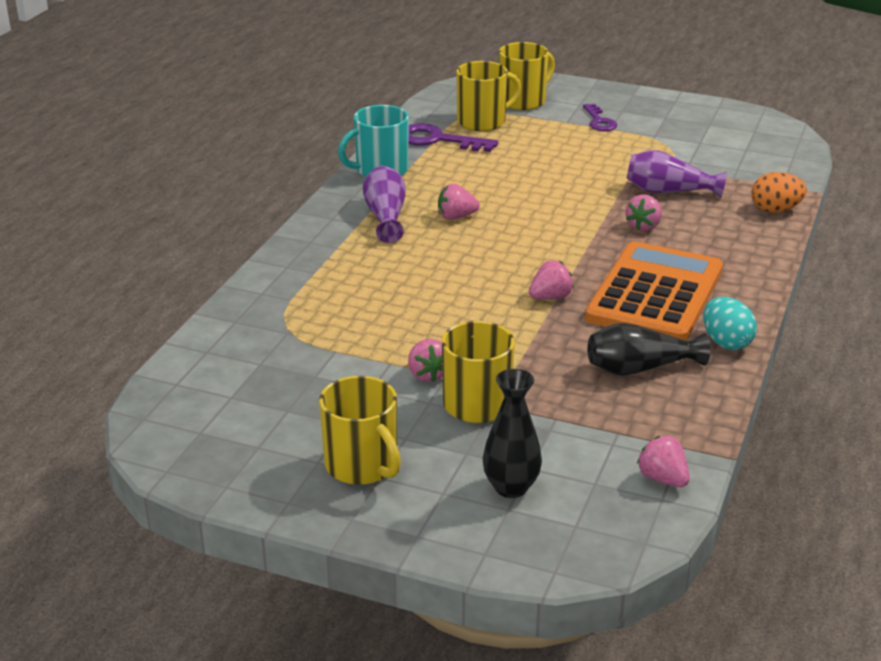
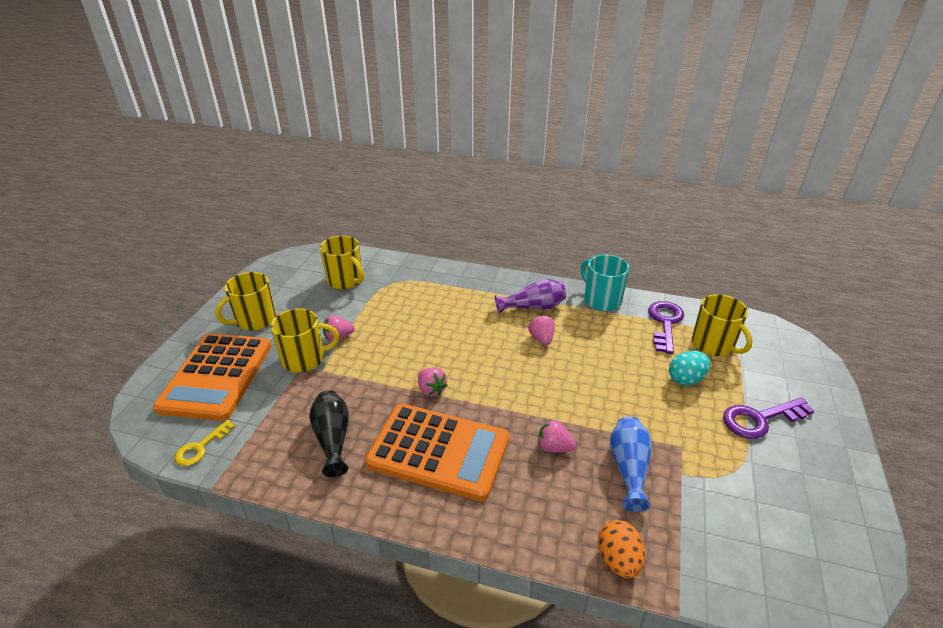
camera: 85 degrees right, 5 degrees up
(511, 487) = (217, 376): black vase -> orange calculator
(523, 101) = (772, 367): yellow mug -> yellow mug (345, 280)
(599, 121) = (760, 419): purple key -> purple key, size x1.58
(663, 479) = (201, 447): pink strawberry -> yellow key
(668, 191) = (629, 468): purple vase -> blue vase
(726, 342) = (364, 496): turquoise egg -> turquoise egg (686, 379)

